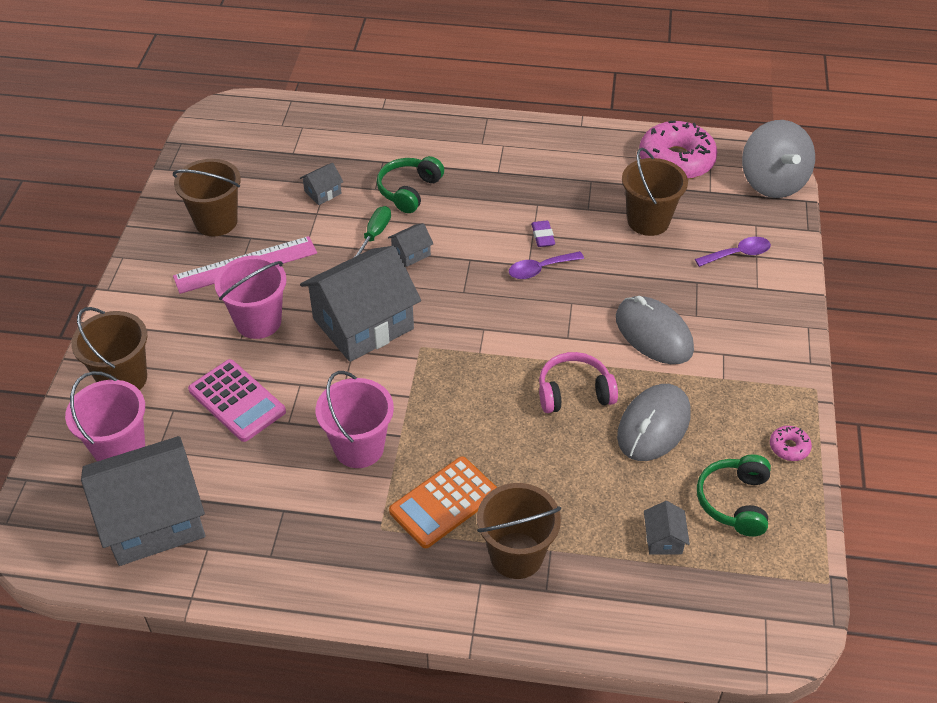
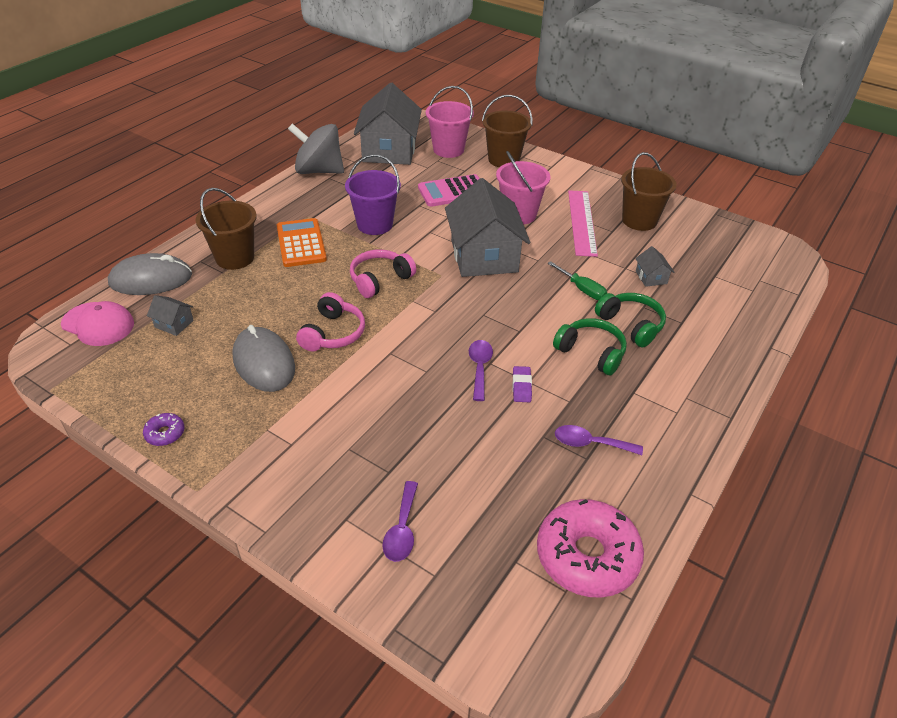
camera: 115 degrees right, 5 degrees down
(359, 447) = (375, 224): pink bucket -> purple bucket
(411, 253) = (547, 301): grey house -> none
(464, 394) = (380, 280): none -> pink headphones
(543, 236) = (521, 386): purple eraser -> purple eraser turned 75 degrees clockwise
(574, 182) = (590, 443): none -> purple spoon
(648, 221) = (498, 476): brown bucket -> none
(653, 333) = (351, 407): grey mouse -> grey mouse (151, 279)
(720, 614) = (98, 324): none -> pink cap
(734, 501) = (159, 374): green headphones -> green headphones (591, 352)
(772, 182) = (498, 643): grey spinning top -> grey spinning top (319, 171)
(789, 447) = (165, 433): pink donut -> purple donut

